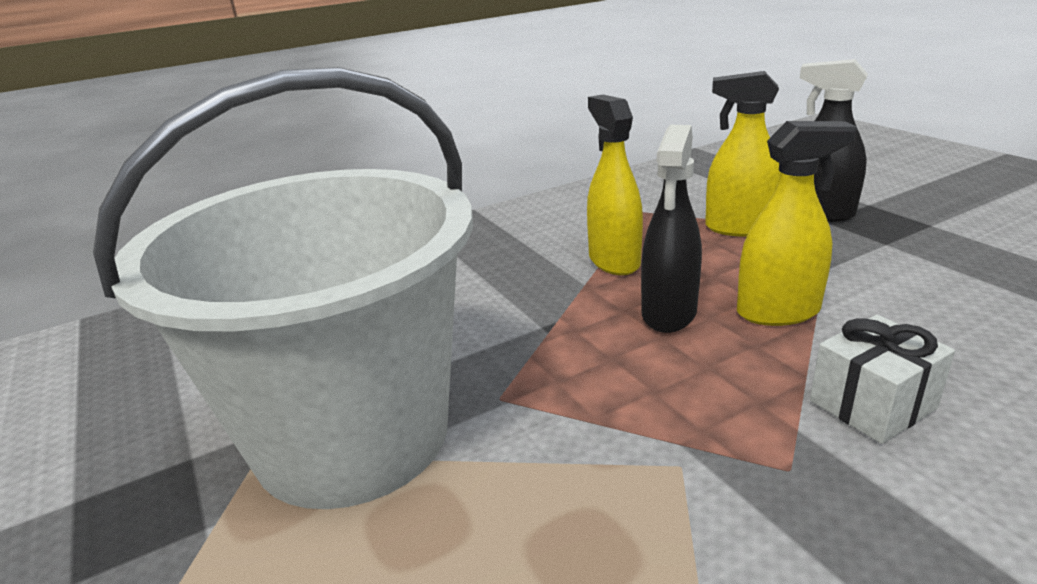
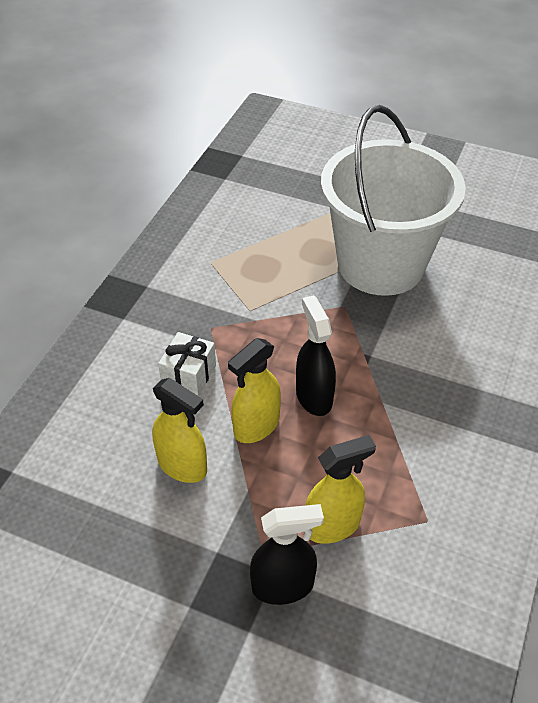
camera: 140 degrees right, 20 degrees up
(614, 261) = (386, 435): yellow spray bottle -> yellow spray bottle (182, 466)

